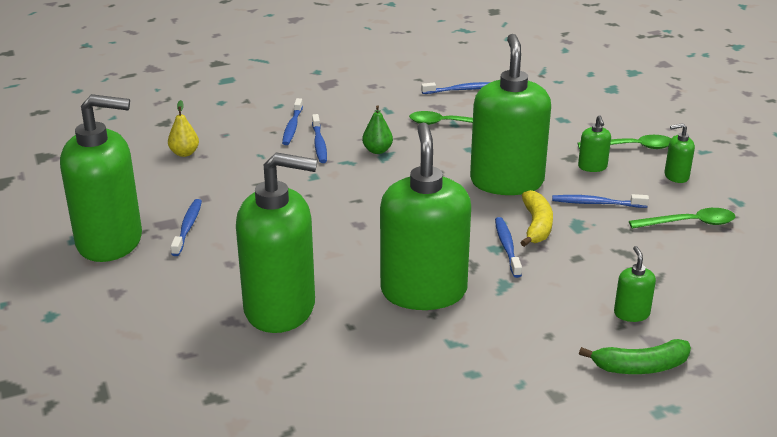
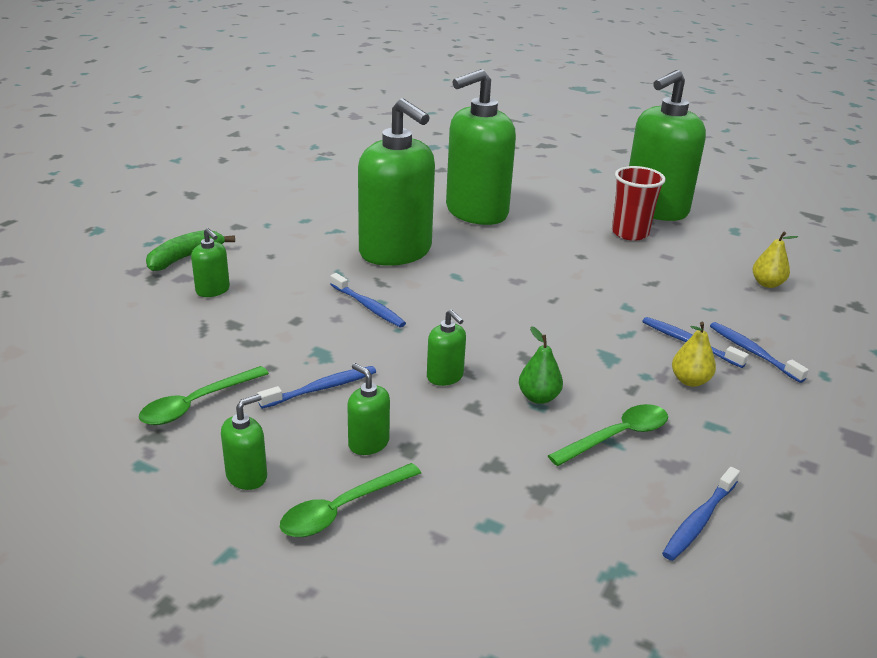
camera: 140 degrees right, 0 degrees up
(188, 227) = (630, 233): blue toothbrush -> red cup
(360, 129) = (690, 381): none -> yellow pear
(377, 150) = (624, 359): green pear -> green pear (538, 397)
(506, 182) = (445, 376): green soap dispenser -> green soap dispenser, size x0.41
(536, 226) = (362, 337): yellow banana -> none

